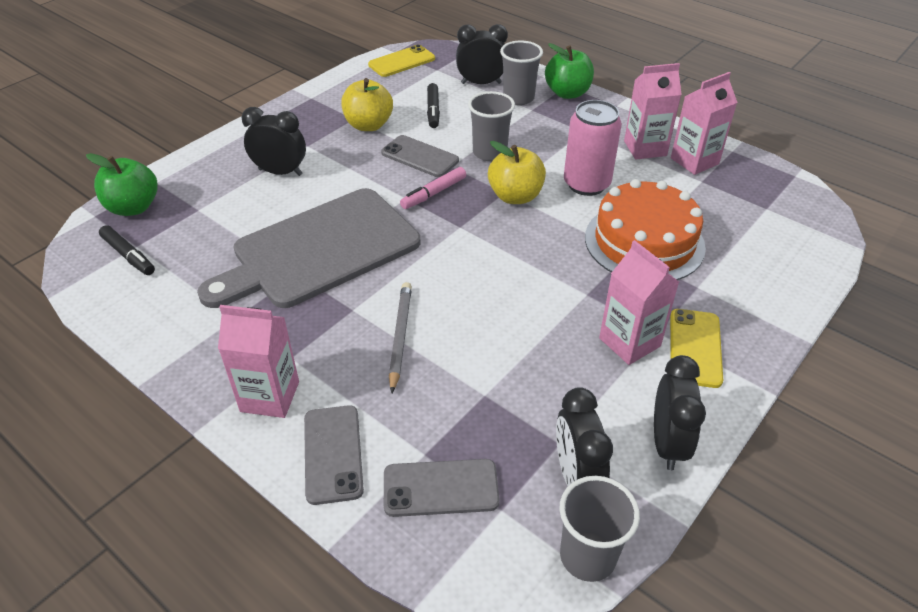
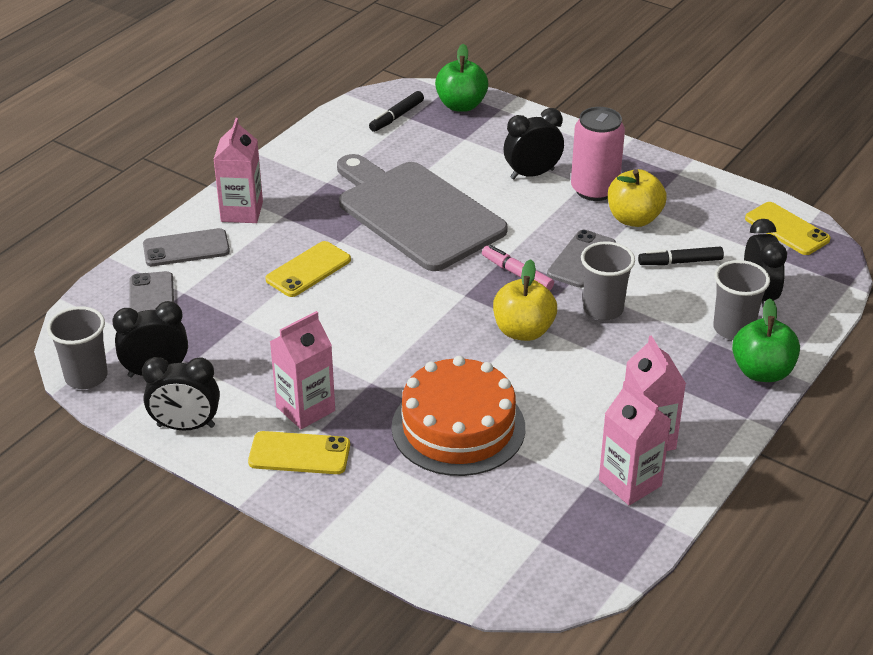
camera: 85 degrees right, 5 degrees down
(280, 172) = (532, 174): black clock -> black clock turned 120 degrees counterclockwise
(400, 336) = (308, 270): grey pencil -> yellow phone
(586, 184) = (558, 385): pink can -> pink can (594, 189)

